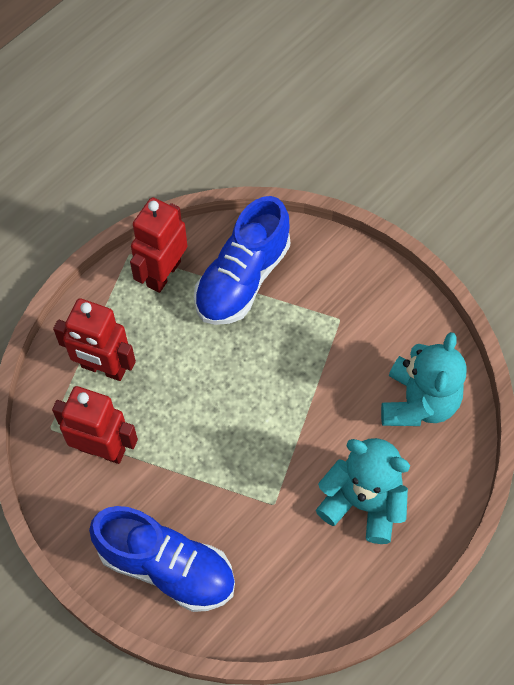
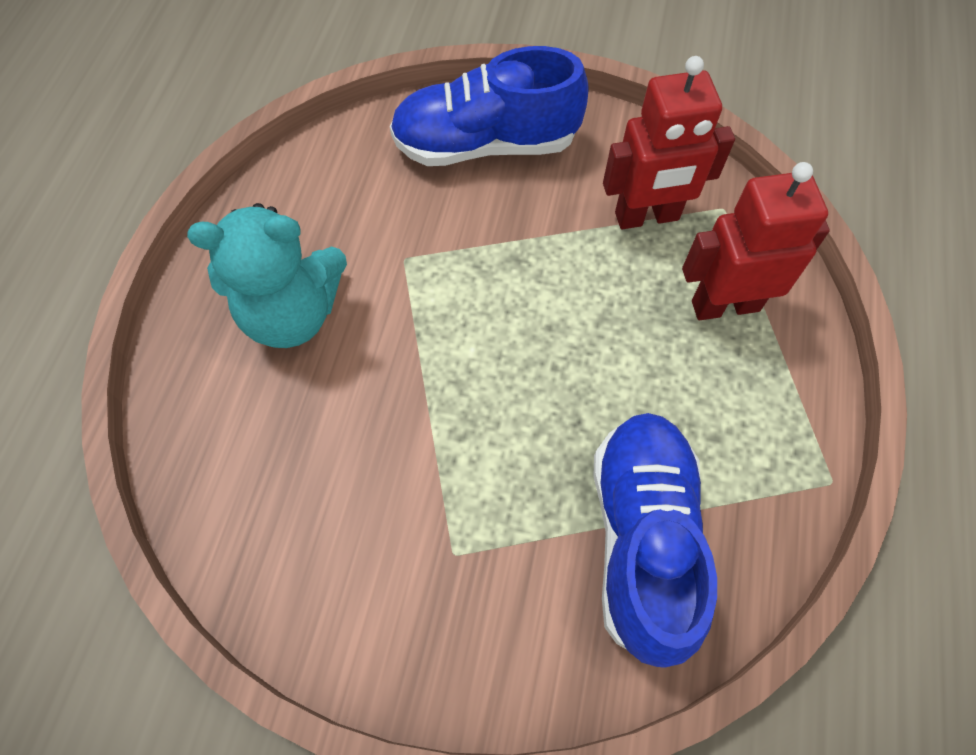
camera: 150 degrees right, 0 degrees up
(163, 273) = (760, 479): red robot -> none
(418, 402) = (271, 485): turquoise teddy bear -> none

